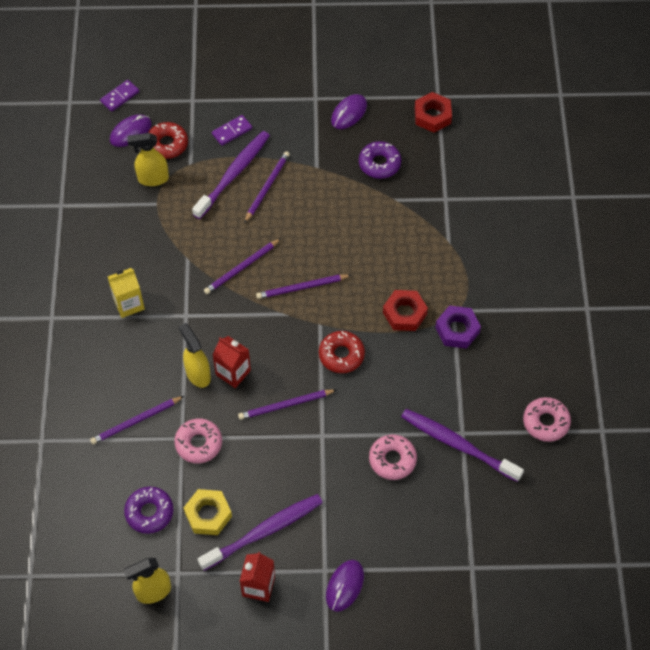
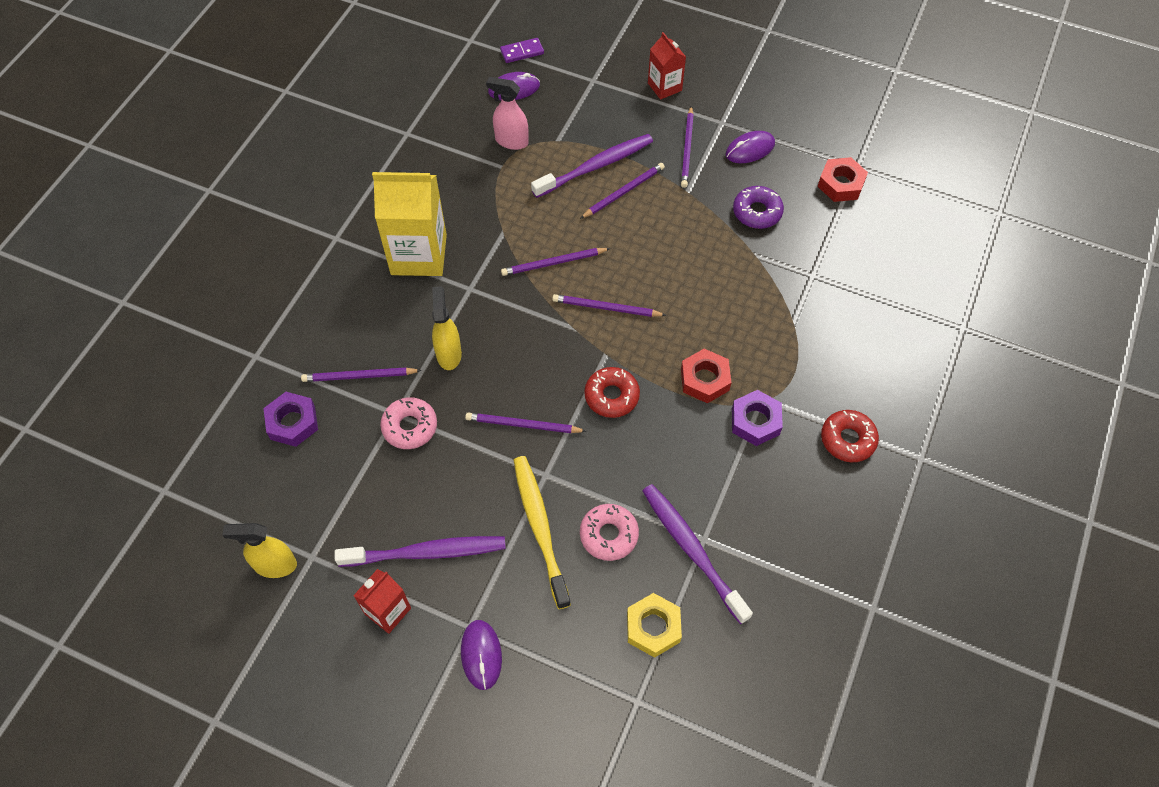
camera: 25 degrees right, 0 degrees up
(103, 479) = (292, 422): none -> purple nut
(129, 304) = (419, 254): yellow carton -> yellow carton, size x1.85
(149, 512) = (319, 478): purple donut -> none
(153, 179) = (511, 141): yellow spray bottle -> pink spray bottle
(167, 144) = (544, 113): red donut -> red donut (847, 439)
(208, 514) = (378, 507): yellow nut -> yellow nut (653, 627)
(232, 131) = (616, 124): purple domino -> none
(233, 372) = (486, 367): red carton -> red carton (664, 87)
(299, 131) = (687, 149): none -> purple pencil
(339, 477) = (540, 528): none -> yellow toothbrush
(344, 586) = (481, 655): purple mouse -> purple mouse turned 60 degrees counterclockwise
(546, 422) = (809, 569): pink donut -> none

